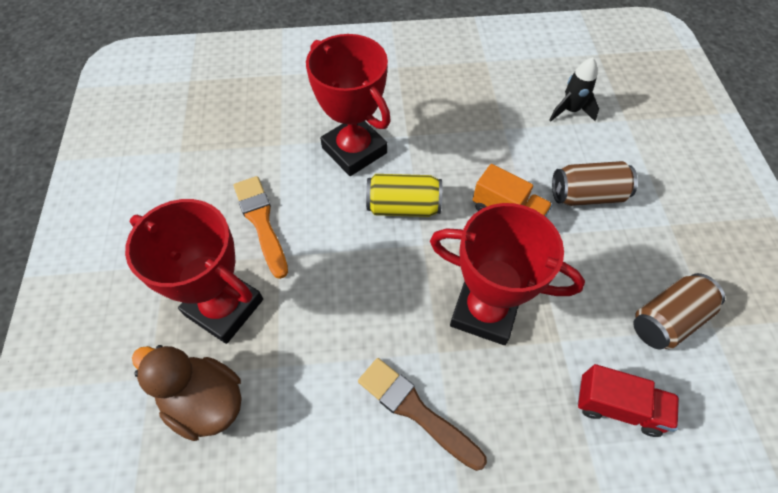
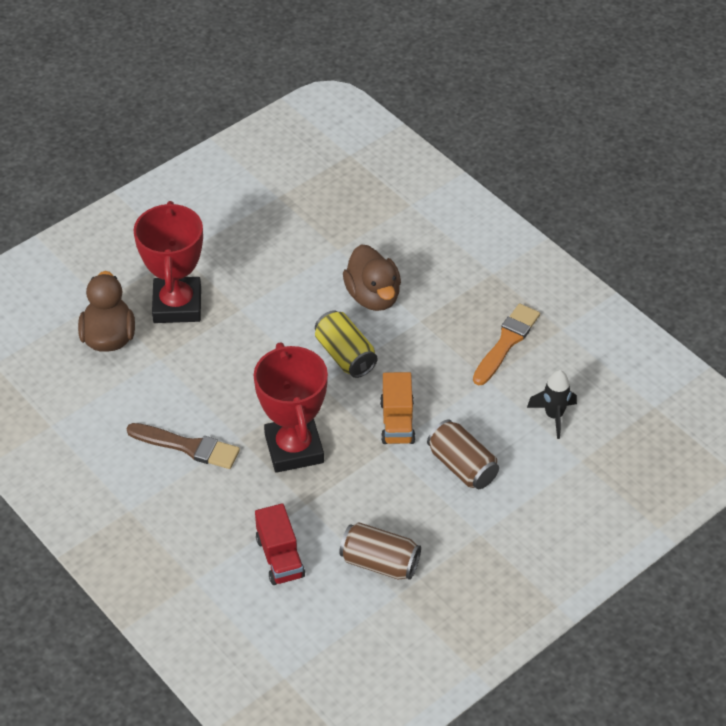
camera: 55 degrees right, 10 degrees down
(261, 222) = (259, 282): orange brush -> orange brush (506, 342)
(354, 150) = (373, 296): red trophy -> brown duck
(416, 410) = (188, 447): brown brush -> brown brush turned 105 degrees clockwise

